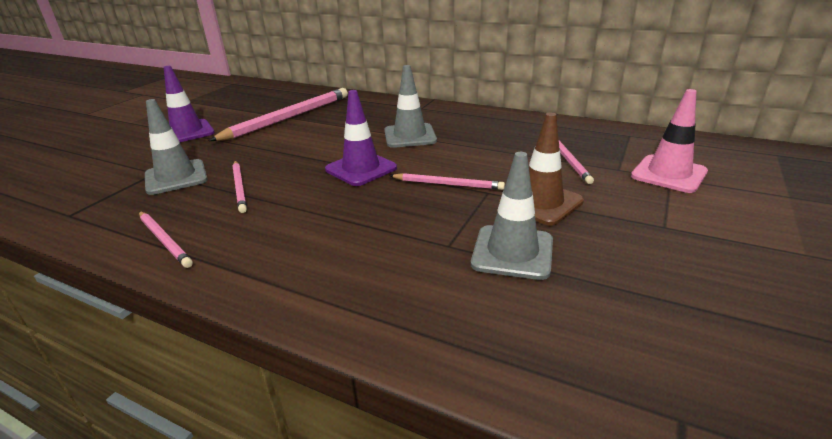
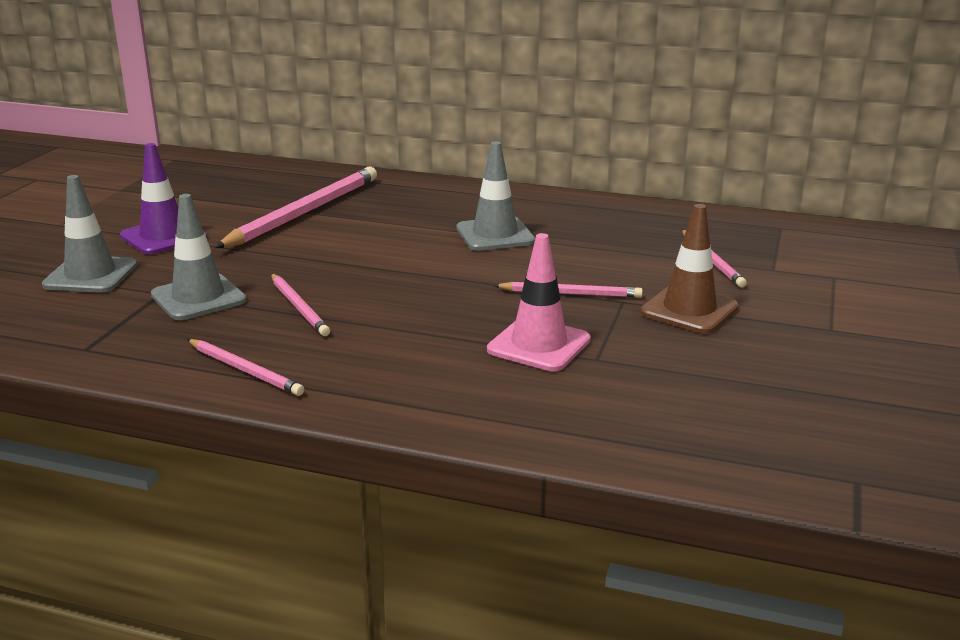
camera: 10 degrees left, 5 degrees down
(361, 169) = (449, 279): purple traffic cone -> none
(512, 252) = (671, 362): grey traffic cone -> grey traffic cone (90, 275)
(668, 174) = (831, 273): pink traffic cone -> pink traffic cone (539, 345)

